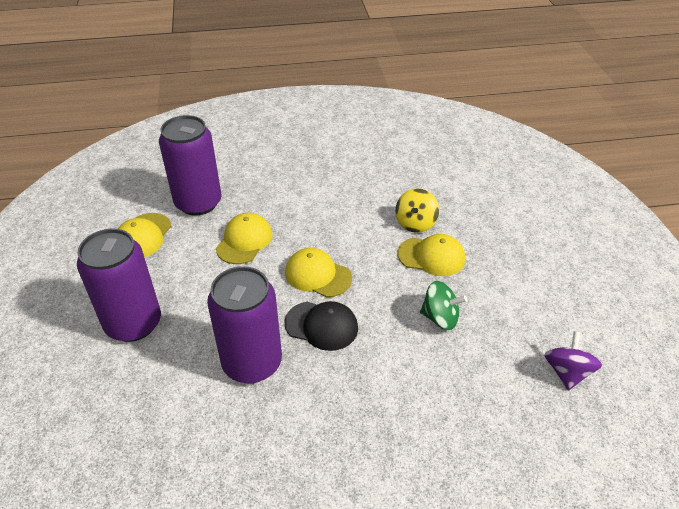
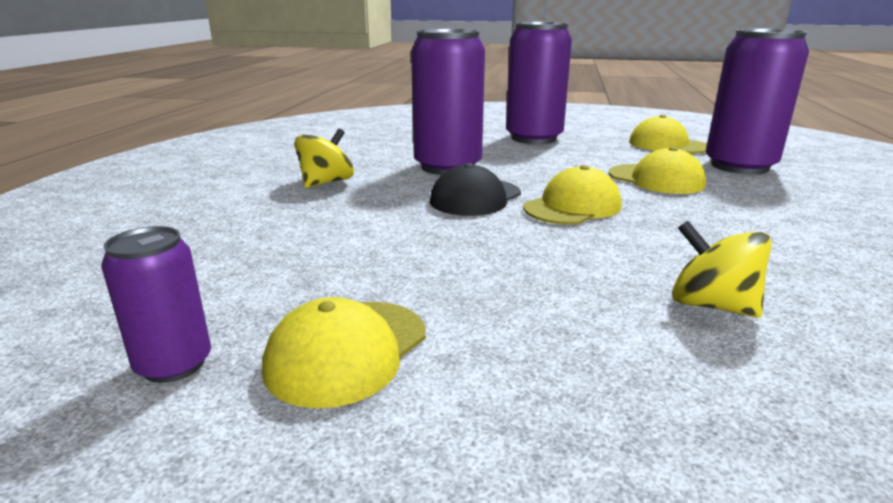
camera: 110 degrees right, 20 degrees down
(327, 434) = (326, 183): none -> yellow spinning top
(431, 256) = (592, 299): yellow cap -> yellow cap (347, 351)
(440, 318) = (427, 271): green spinning top -> none
(567, 372) = (174, 364): purple spinning top -> purple can

